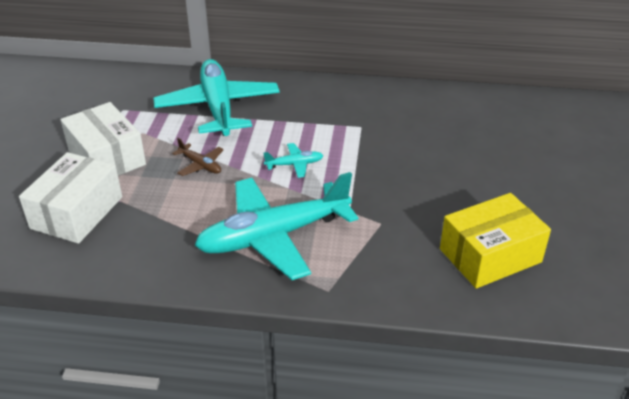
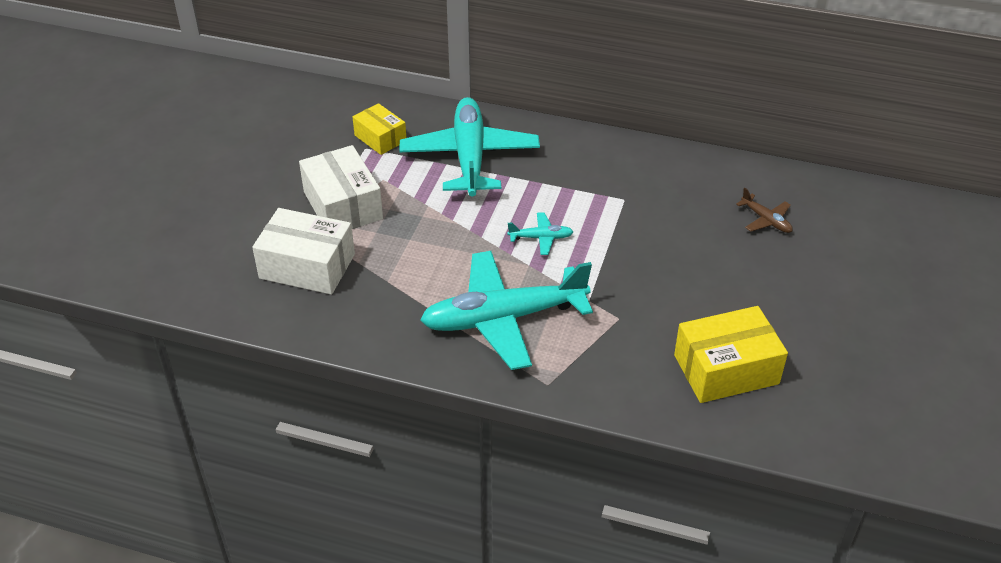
camera: 10 degrees right, 5 degrees up
(77, 212) = (307, 266): white box -> white box turned 75 degrees clockwise
(135, 101) = (380, 138): none -> yellow box
(200, 165) = (440, 227): brown plane -> brown plane (766, 220)

